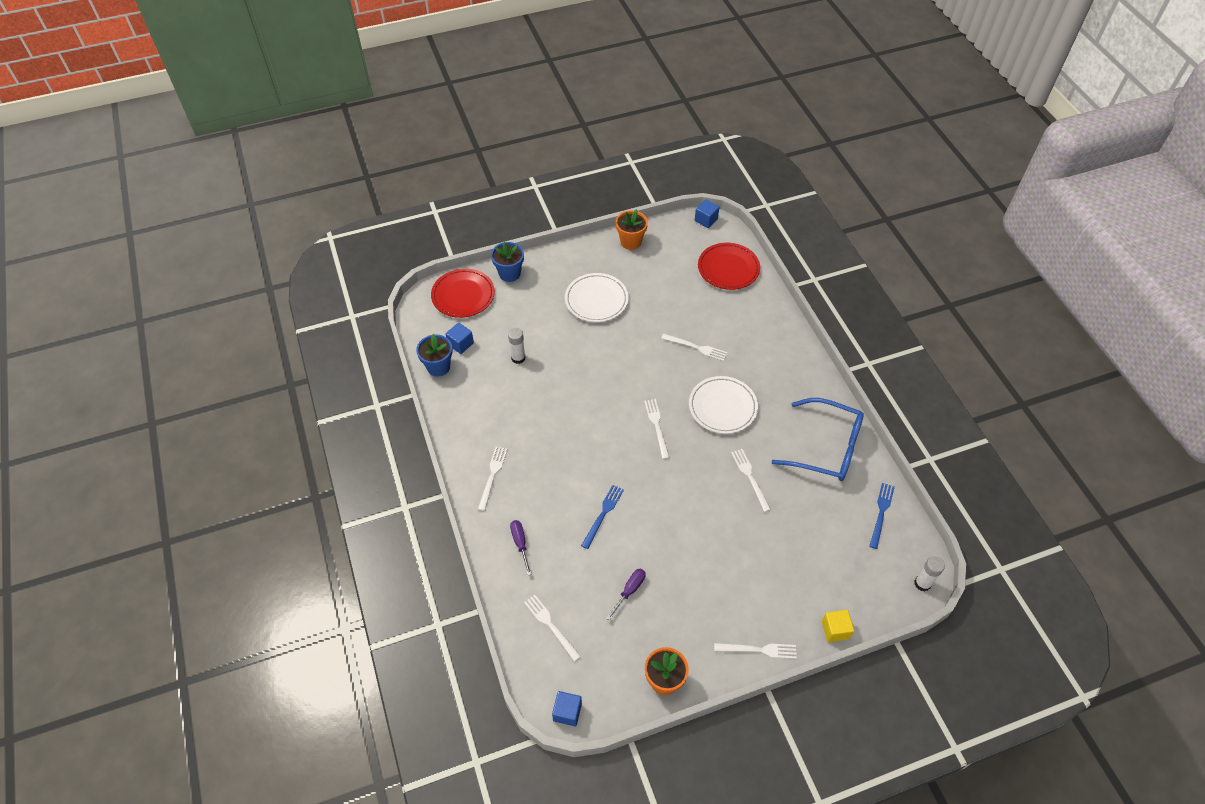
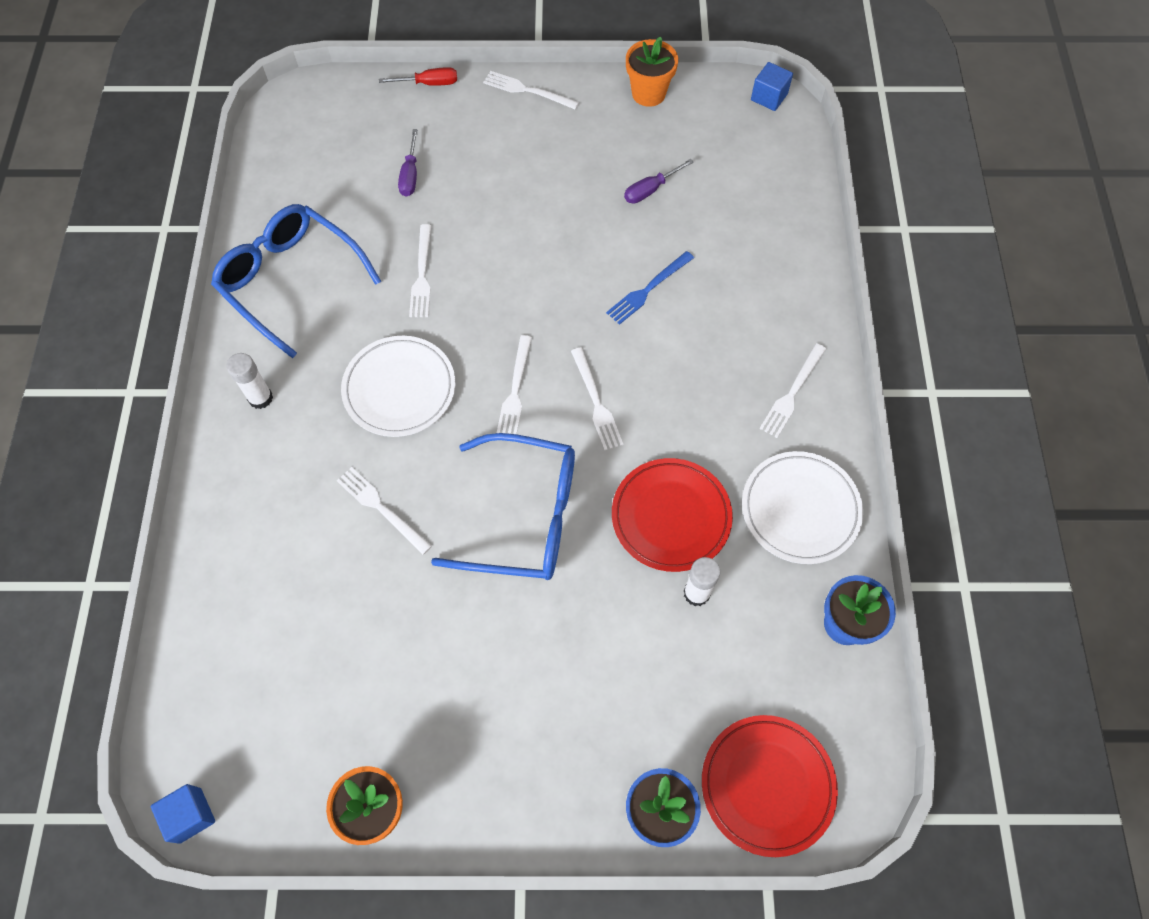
camera: 160 degrees left, 10 degrees up
(460, 344) = (795, 662): blue cube -> none
(520, 543) = (775, 286): purple screwdriver -> purple screwdriver (410, 175)
(551, 625) = (762, 182): white fork -> white fork (596, 402)
(596, 300) = (509, 676): white plate -> white plate (800, 509)
(621, 365) = (524, 517): none -> blue glasses
(728, 268) = (226, 663): red plate -> red plate (671, 516)
(835, 630) = (429, 83): yellow cube -> red screwdriver
(881, 513) = (283, 180): blue fork -> none
(922, 583) = (296, 96): white glue stick -> white glue stick (260, 398)

